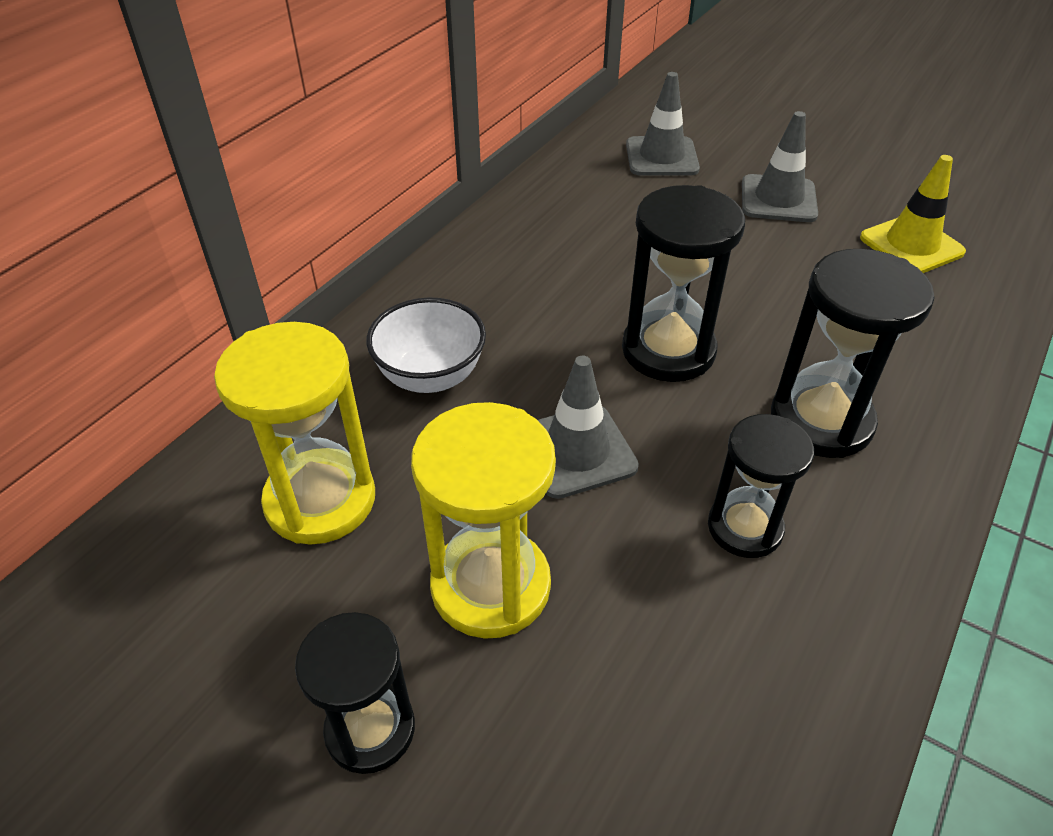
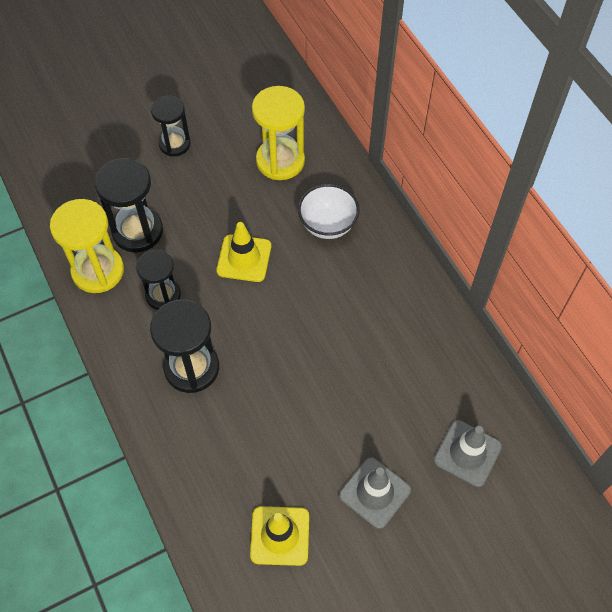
camera: 120 degrees right, 15 degrees up
(490, 586) = (201, 197): yellow hourglass -> yellow hourglass (98, 271)
(576, 451) = (244, 258): grey traffic cone -> yellow traffic cone
(668, 350) = (280, 333): black hourglass -> black hourglass (137, 231)

